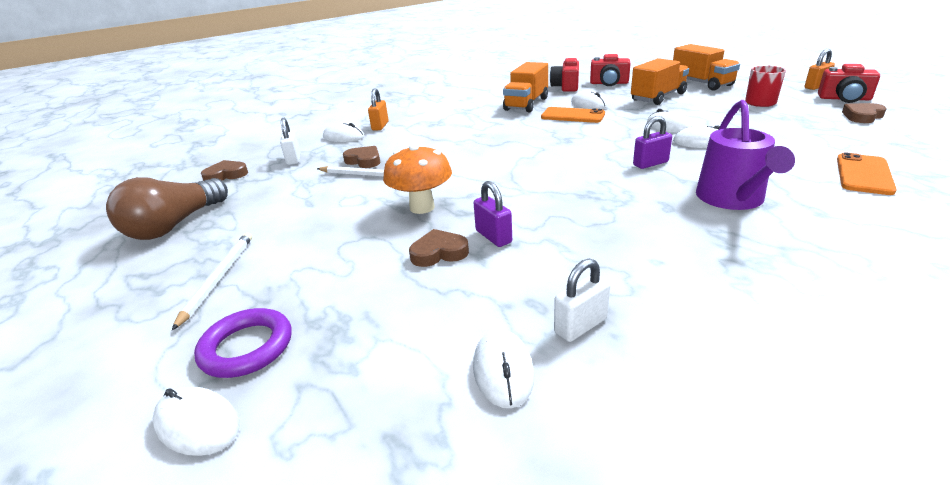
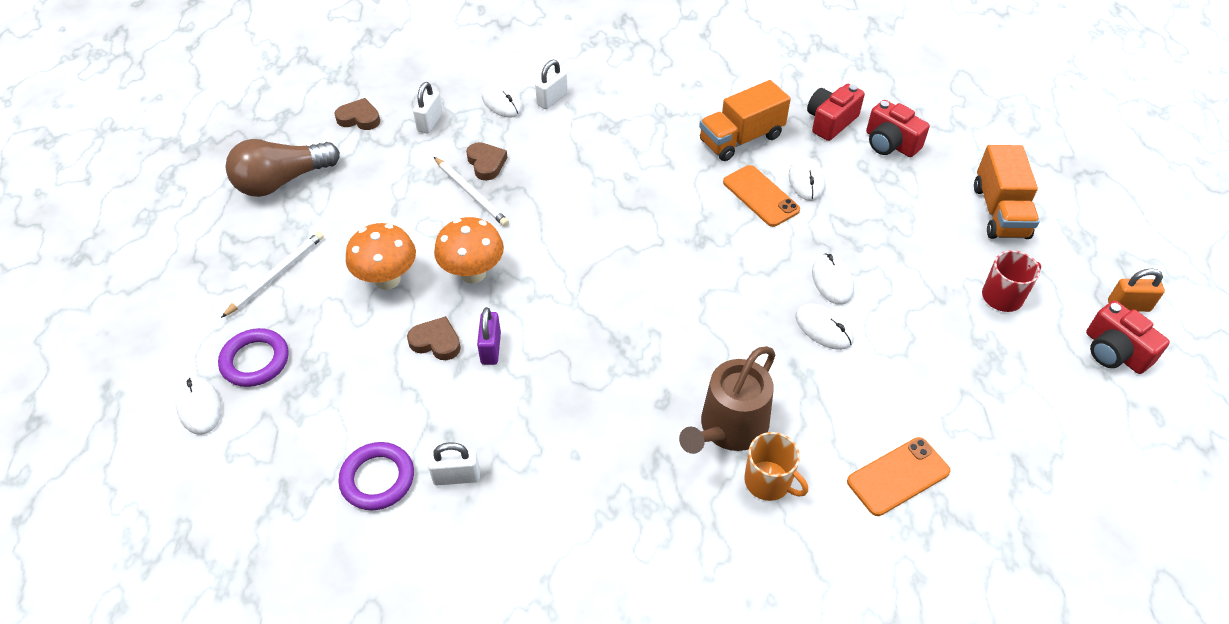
camera: 30 degrees right, 20 degrees up
(346, 238) = (387, 279): none -> orange mushroom
(380, 126) = (552, 99): orange padlock -> white padlock
(503, 370) = (377, 479): white mouse -> purple ring
(650, 163) = (728, 332): purple padlock -> none
(658, 97) = (903, 212): orange truck -> none
(732, 199) = (729, 428): purple watering can -> brown watering can
(806, 210) = (769, 481): none -> orange mug
(862, 116) = (1070, 395): brown heart -> none

